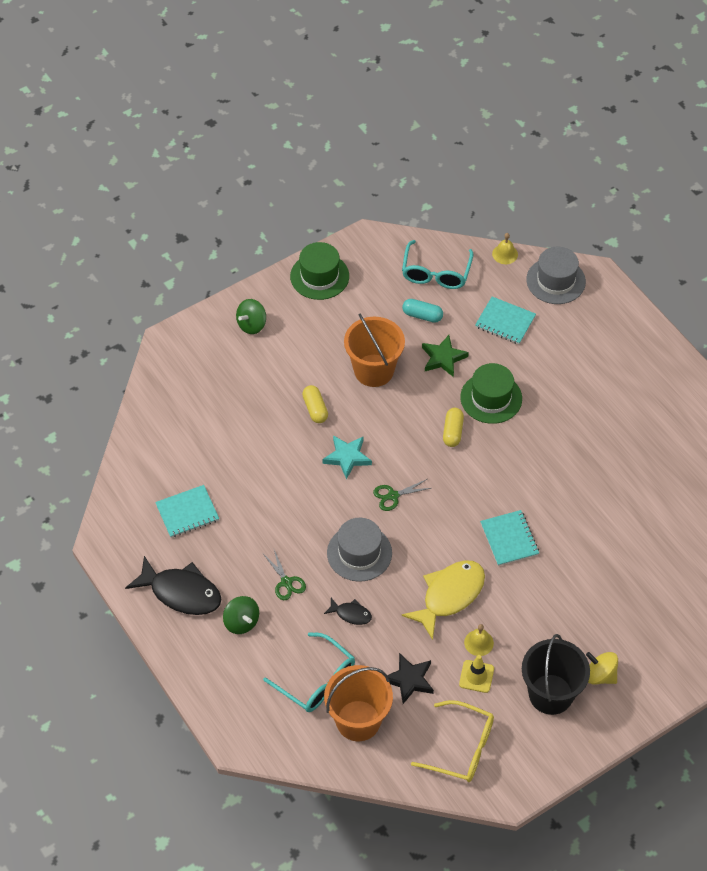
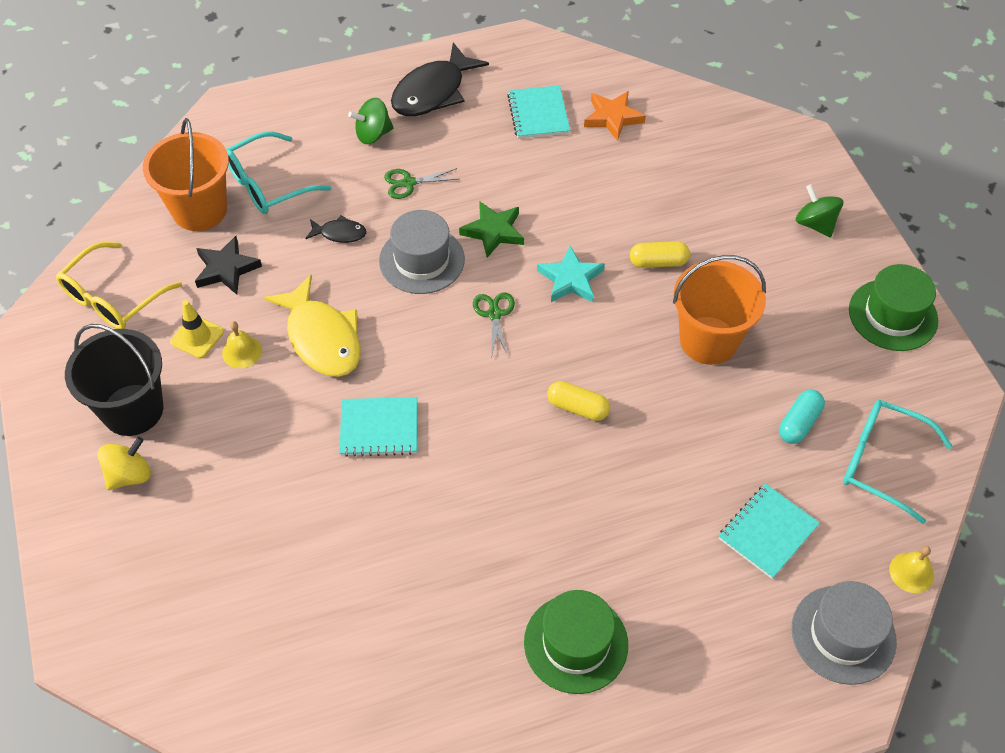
camera: 105 degrees right, 0 degrees up
(178, 462) = (613, 118): none -> orange star
(351, 614) = (340, 233): black fish -> black fish turned 120 degrees counterclockwise
(443, 358) = (713, 429): green star -> green star (493, 231)
(491, 398) = (625, 472): green hat -> green hat (576, 643)

